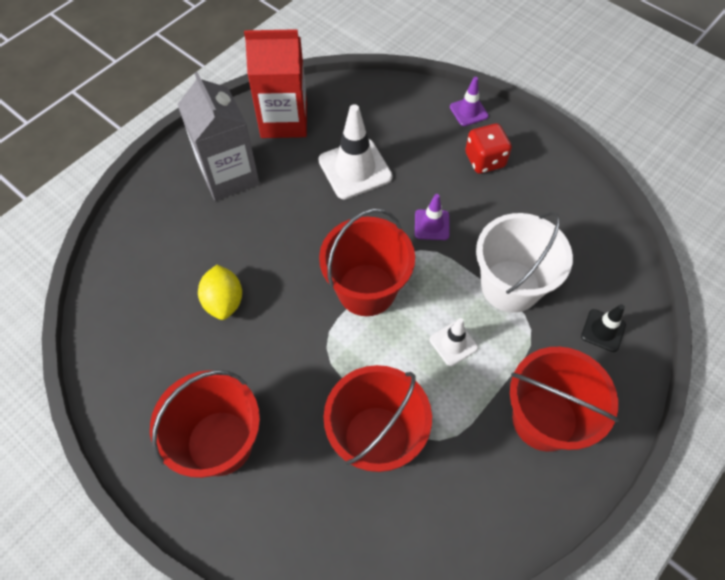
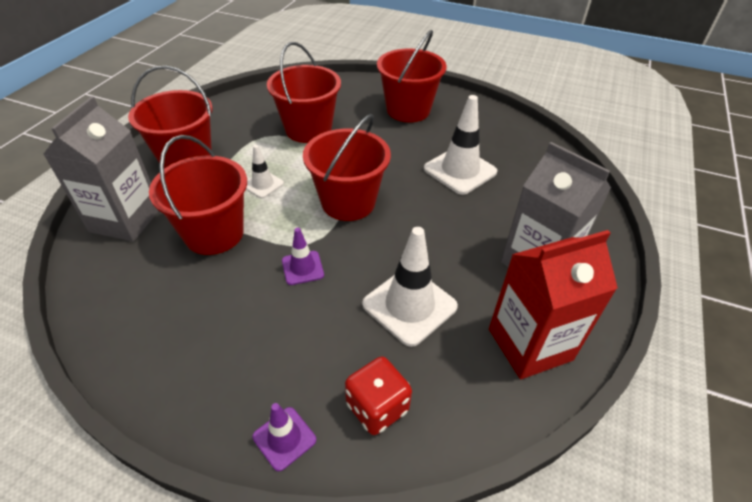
camera: 160 degrees right, 15 degrees down
(224, 301) = (460, 170): yellow lemon -> white traffic cone
(485, 160) = (251, 361): red dice -> red dice (377, 407)
(510, 286) = (214, 233): white bucket -> red bucket
(603, 330) = (125, 220): black traffic cone -> grey carton

